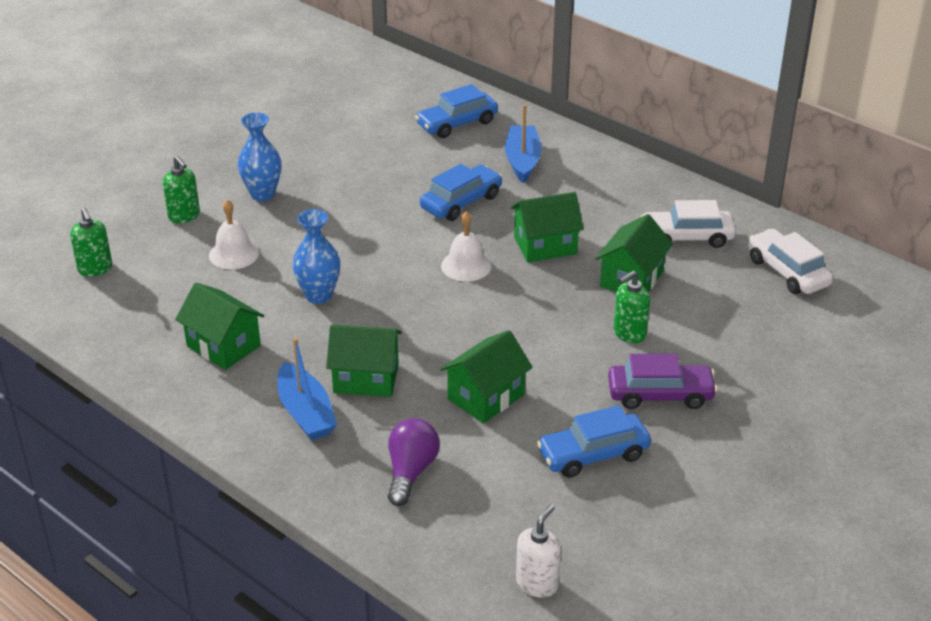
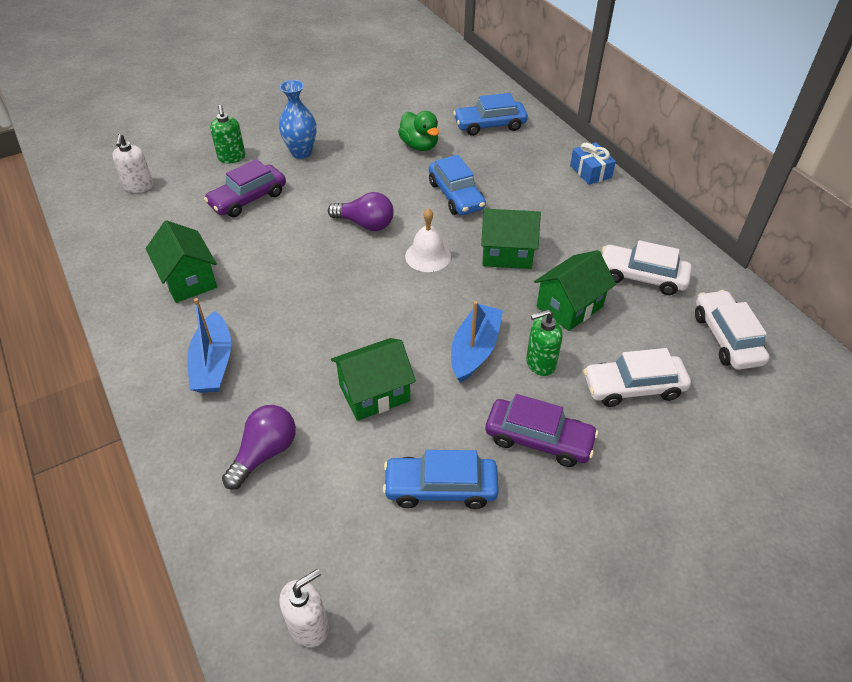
camera: 20 degrees right, 10 degrees up
(95, 269) = (139, 187): green soap dispenser -> white soap dispenser
(234, 254) = (248, 199): white bell -> purple car
(319, 295) = (291, 253): blue vase -> none
(366, 378) = (282, 344): green house -> none
(381, 250) = (365, 224): none -> purple light bulb
(392, 160) = (419, 146): none -> green duck
(461, 202) = (456, 195): blue car -> blue car turned 90 degrees clockwise
(522, 161) = (527, 170): blue boat -> blue boat (474, 350)
(588, 149) = (590, 171): none -> blue gift
(723, 332) = (633, 387): none -> white car

